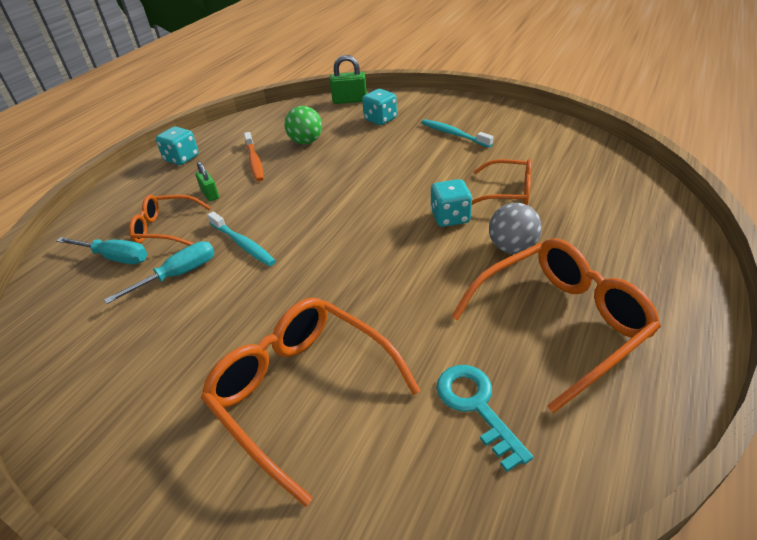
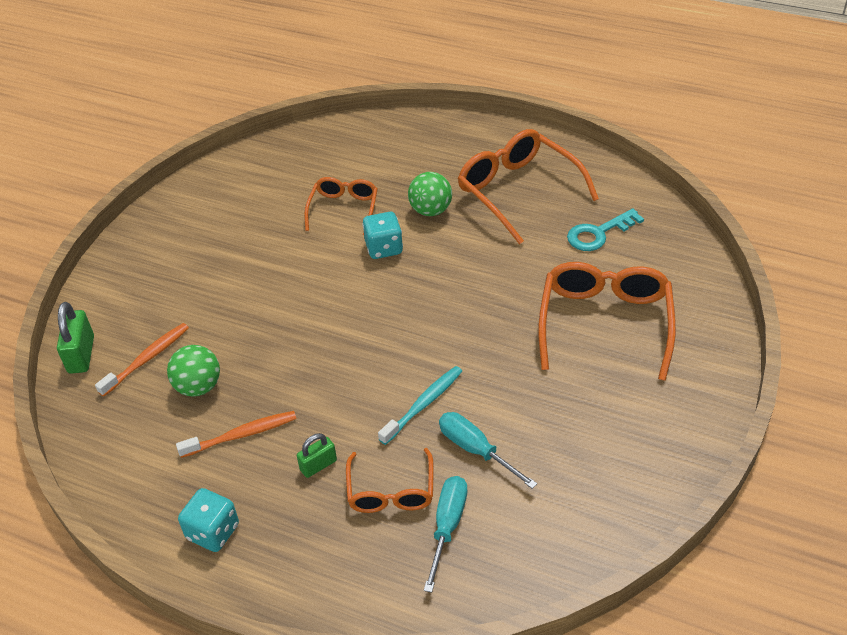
camera: 95 degrees left, 5 degrees up
(302, 392) = (605, 323): orange glasses -> orange glasses turned 150 degrees clockwise
(339, 121) = (147, 359): none -> orange toothbrush
(380, 119) = (156, 315): turquoise dice -> none
(453, 134) = (216, 247): turquoise toothbrush -> none
(512, 248) = (430, 210): grey ball -> green ball

